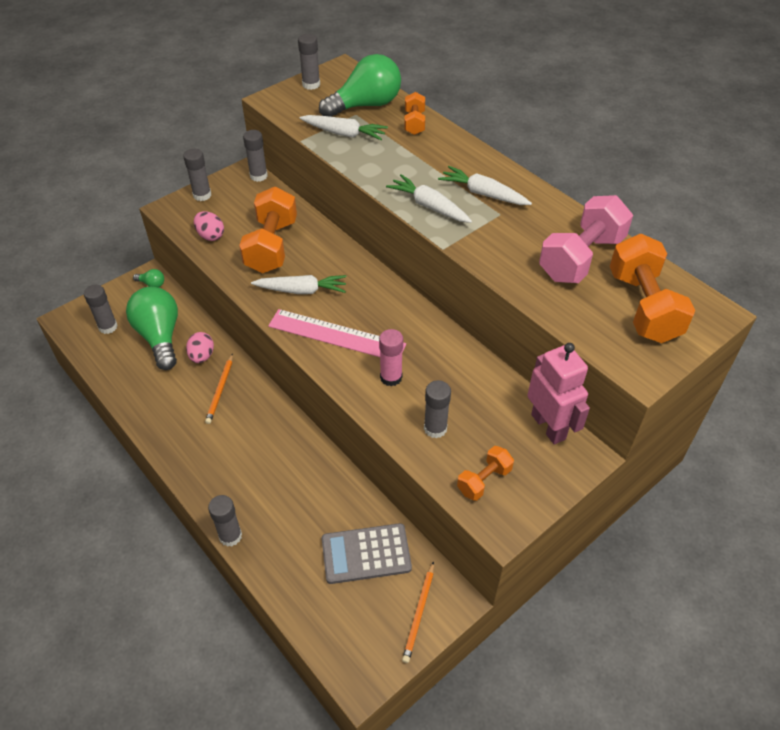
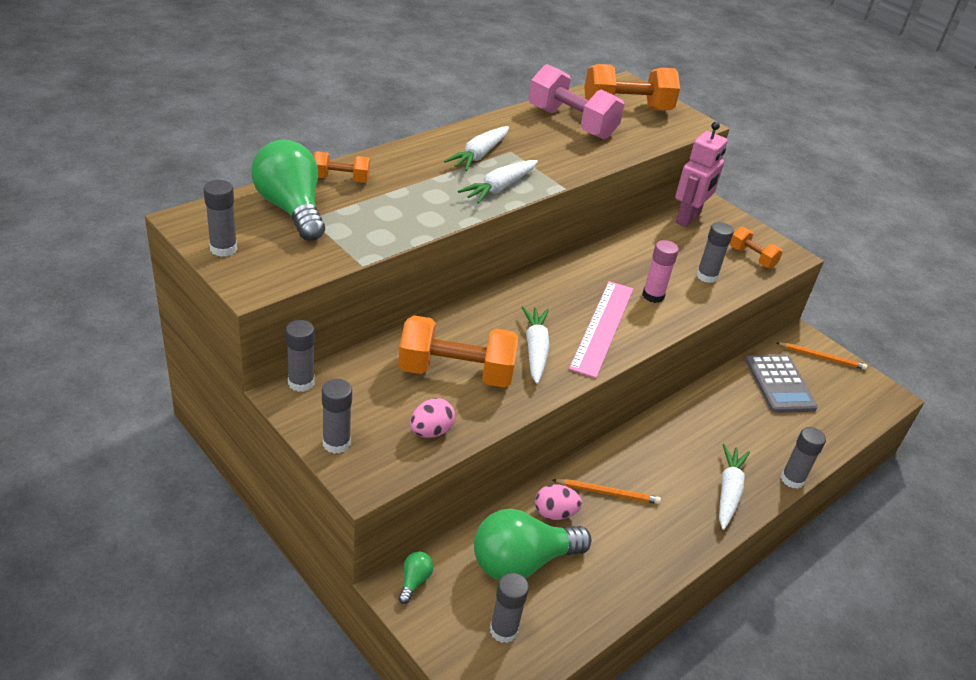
camera: 95 degrees left, 10 degrees down
(344, 134) = (353, 230): white carrot -> white carrot (728, 491)
(548, 426) = (688, 218): pink robot -> pink robot turned 150 degrees clockwise

